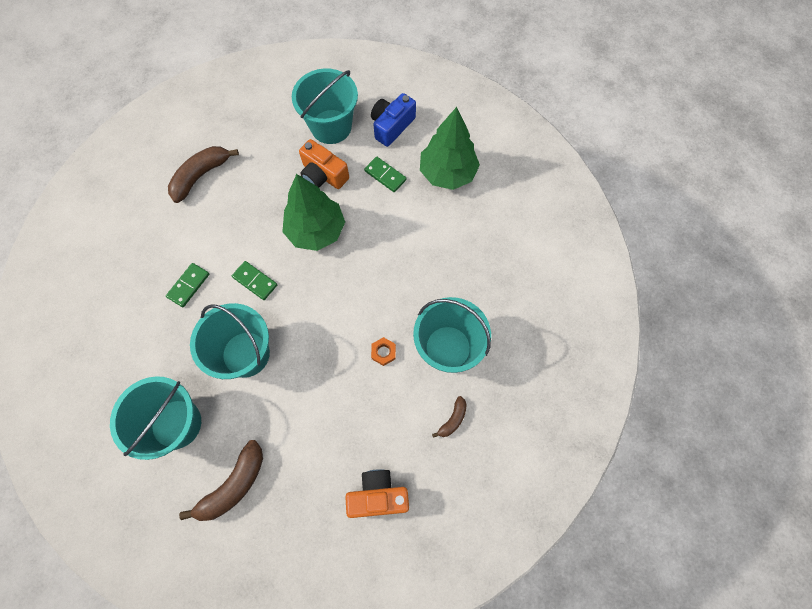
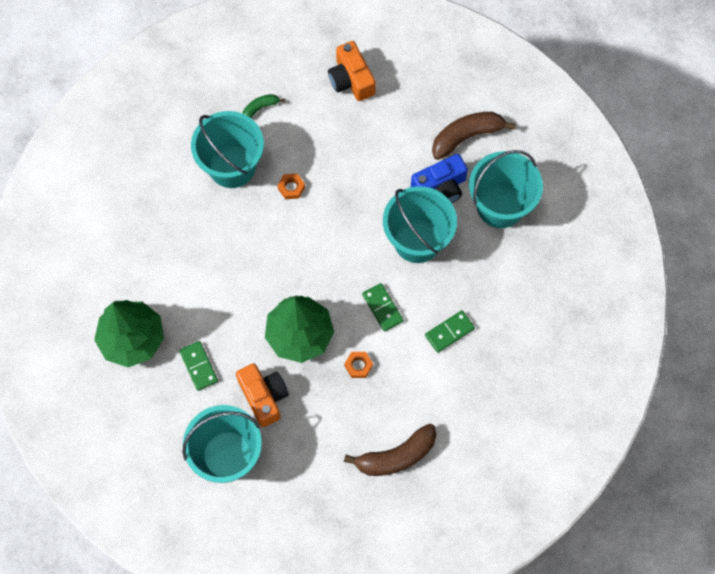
camera: 155 degrees left, 0 degrees up
(257, 227) = (358, 366): none -> orange nut
(378, 495) = (351, 80): orange camera -> orange camera turned 45 degrees clockwise
(392, 126) = (160, 425): blue camera -> blue camera (440, 188)
(452, 419) = (260, 108): brown banana -> green banana

